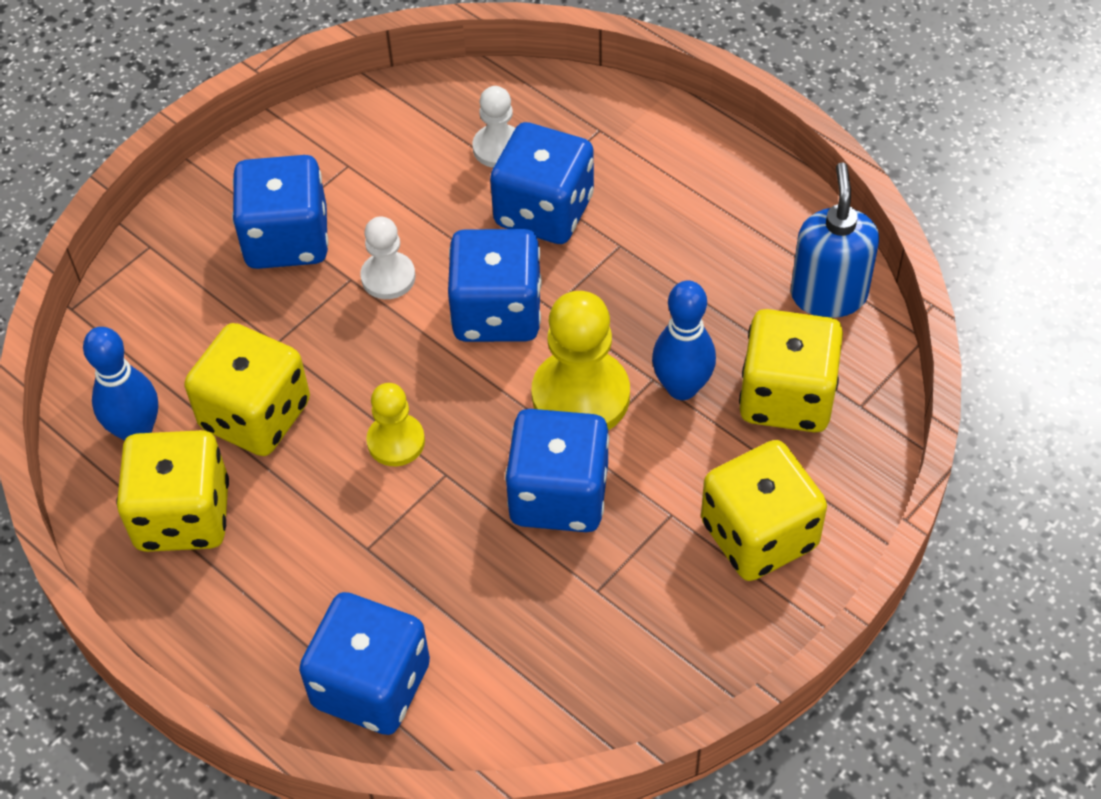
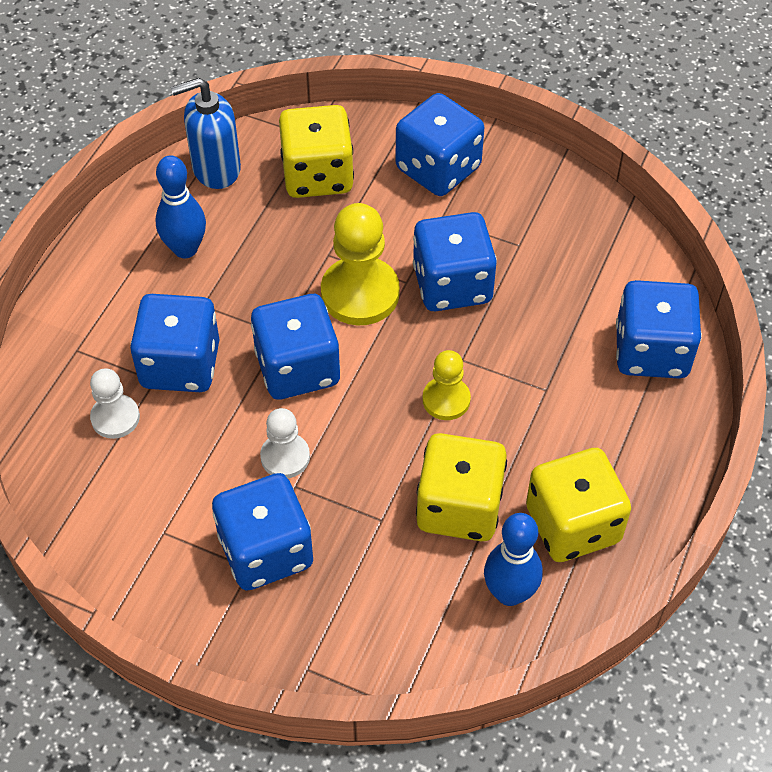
camera: 110 degrees left, 0 degrees up
(682, 387) = (330, 235): blue bowling pin -> blue bowling pin (185, 249)
(759, 534) = (438, 168): yellow dice -> blue dice

